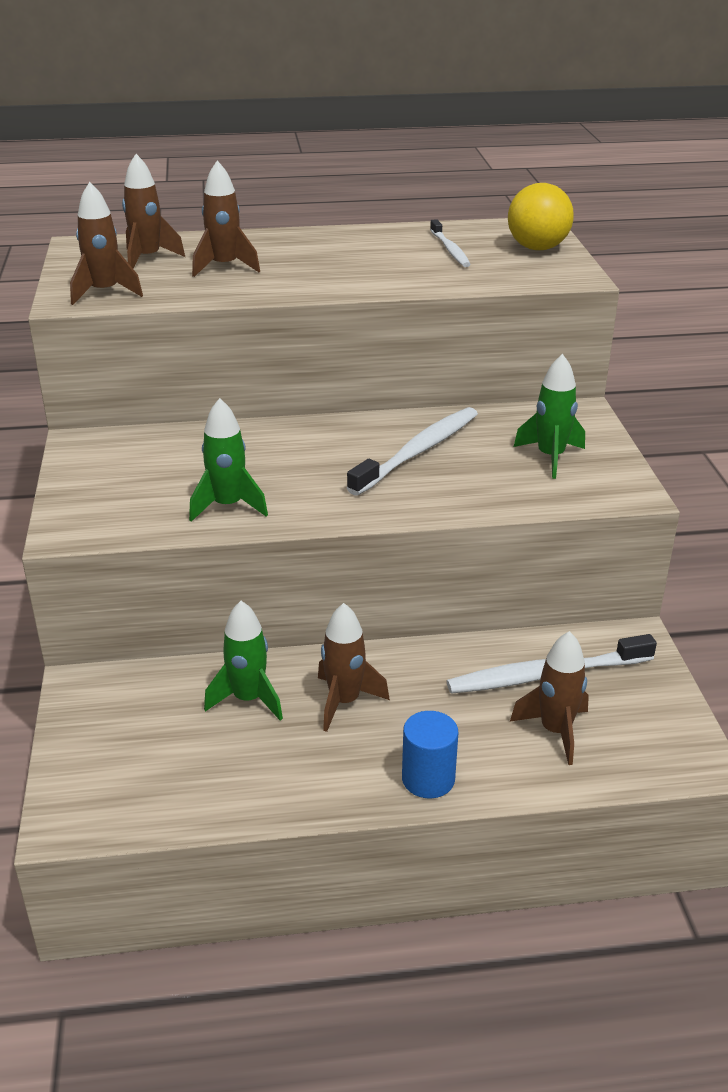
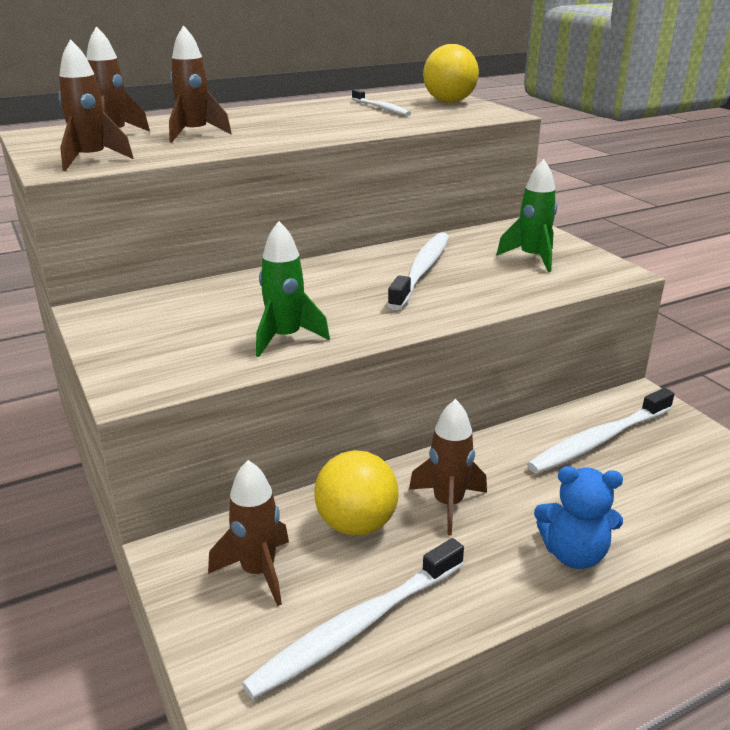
camera: 20 degrees left, 5 degrees down
(191, 787) = (356, 627): none -> white toothbrush
(248, 699) = (356, 524): green rocket -> yellow ball
(428, 779) = (573, 554): blue cylinder -> blue teddy bear
(555, 731) = (644, 484): brown rocket -> brown rocket (258, 572)

